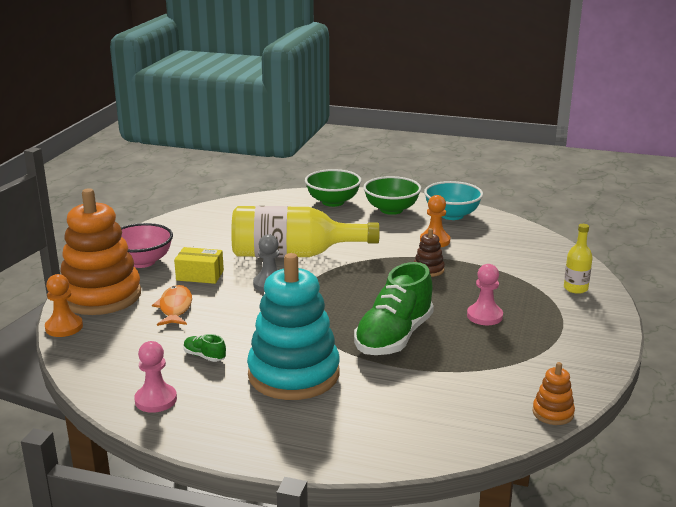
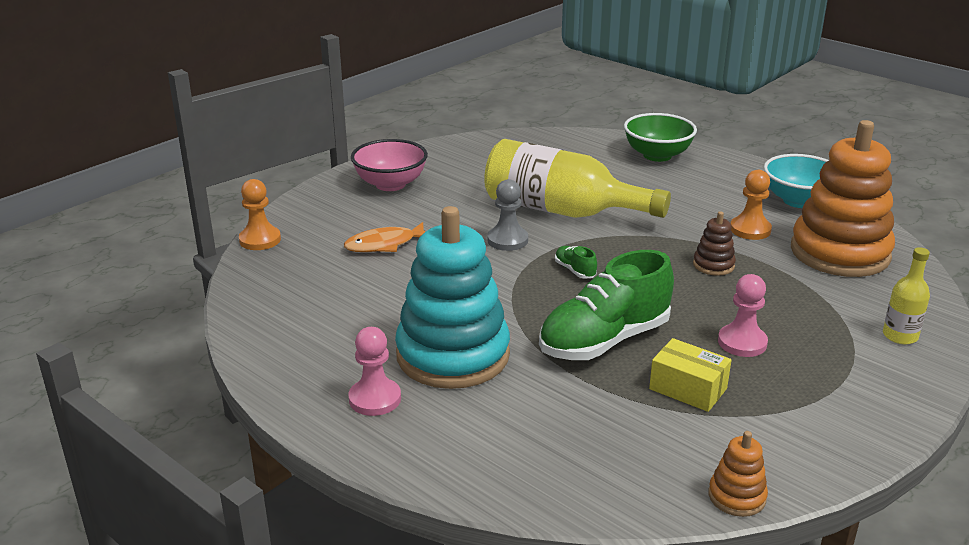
camera: 25 degrees right, 5 degrees up
(101, 296) = (321, 214): orange stacking toy -> orange stacking toy (839, 253)
(156, 400) = (287, 344): pink pawn -> pink pawn (375, 399)
(175, 308) = (385, 244): orange fish -> orange fish turned 135 degrees counterclockwise
(200, 275) = (439, 213): yellow box -> yellow box (688, 389)
(204, 356) = (373, 308): green shoe -> green shoe (575, 270)
(391, 210) = (723, 179): green bowl -> none

